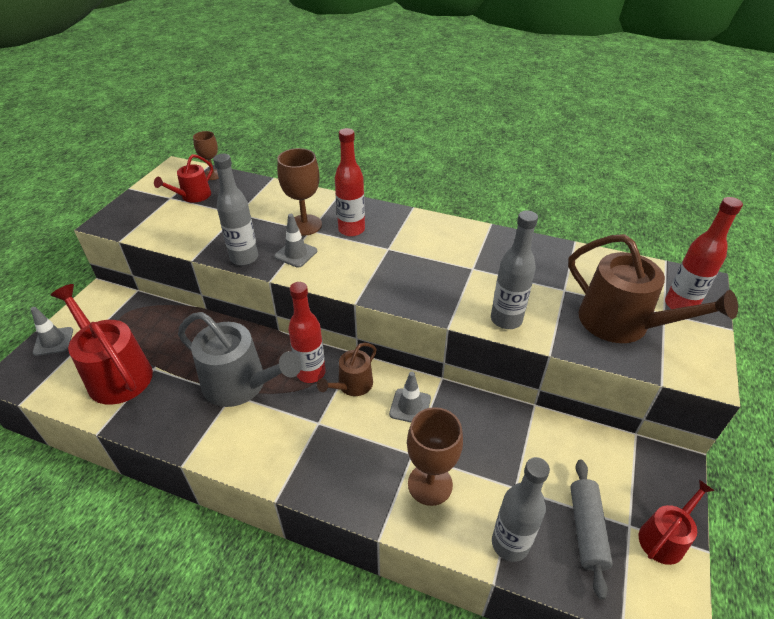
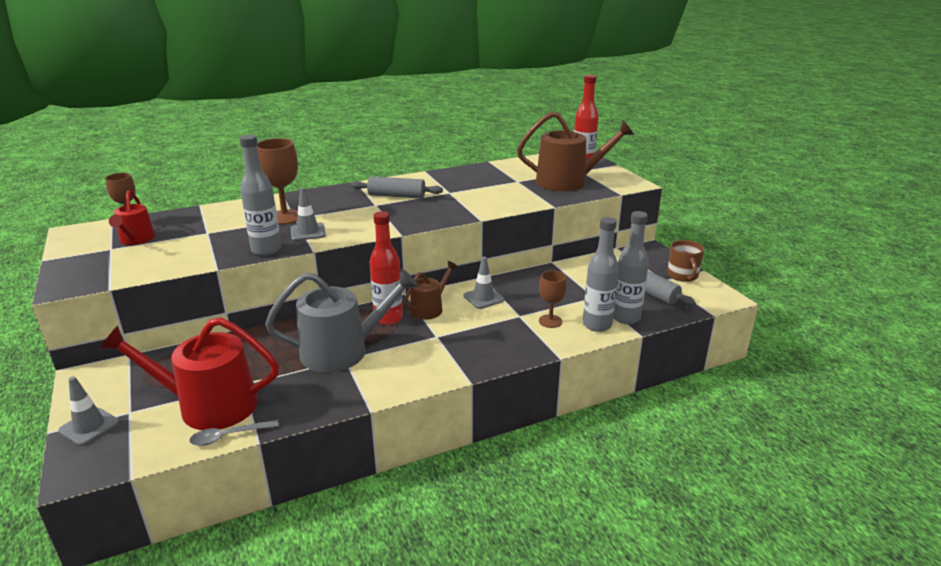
camera: 45 degrees left, 15 degrees down
(91, 413) = (229, 436): none -> grey spoon
(351, 230) = (329, 206): red bottle -> none
(352, 385) = (429, 308): brown watering can -> brown watering can turned 135 degrees counterclockwise
(420, 247) = (396, 196): none -> grey rolling pin
(430, 484) = (550, 321): brown goblet -> brown goblet, size x0.63
(506, 320) = (508, 204): grey bottle -> grey bottle (597, 325)
(664, 538) = (682, 276): red watering can -> brown mug

